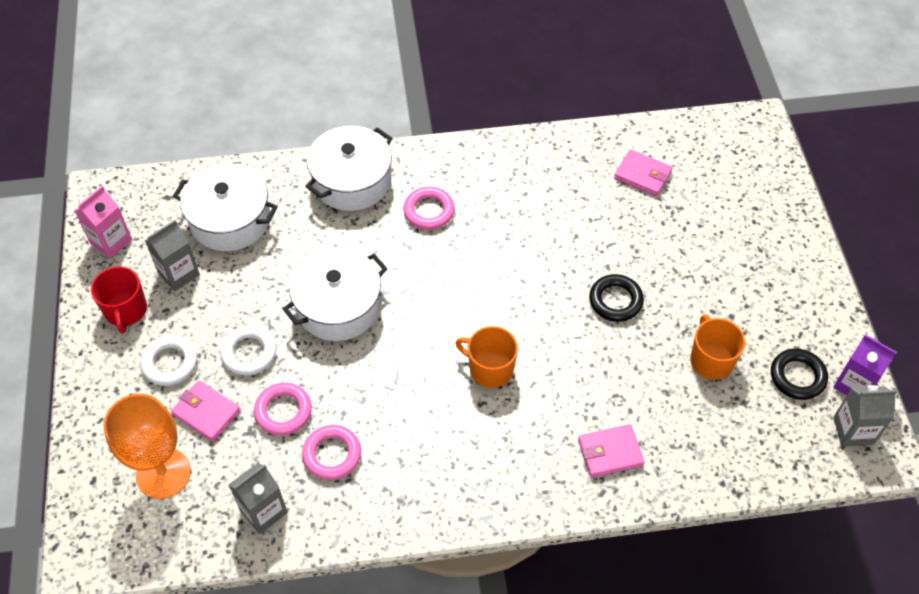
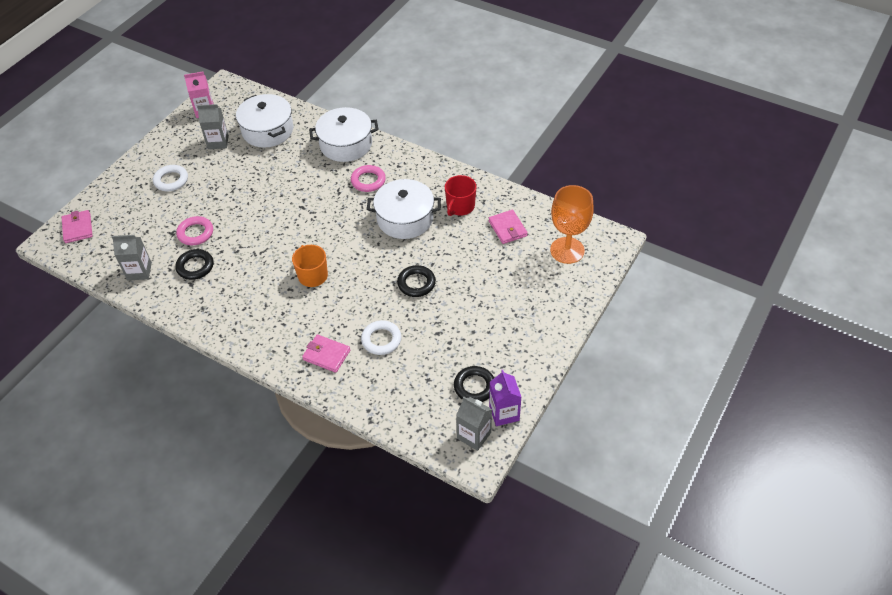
camera: 40 degrees right, 5 degrees down
(126, 310) = (178, 145): red mug -> red mug (460, 207)
(163, 473) = (117, 227): orange goblet -> orange goblet (567, 250)
(206, 412) = (163, 212): pink wallet -> pink wallet (78, 228)
(249, 353) = (209, 197): white ring -> white ring (381, 340)
(332, 455) = (195, 267): pink ring -> black ring
(338, 306) = (273, 200): white pot -> white pot (405, 219)
(711, 360) = (434, 346): orange mug -> none

